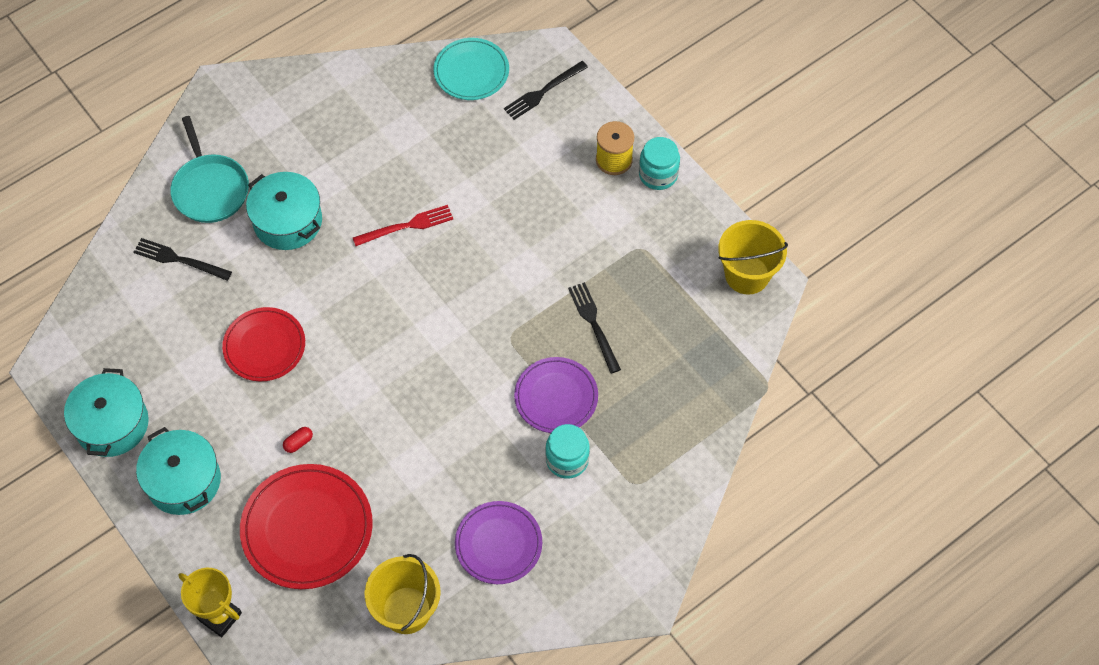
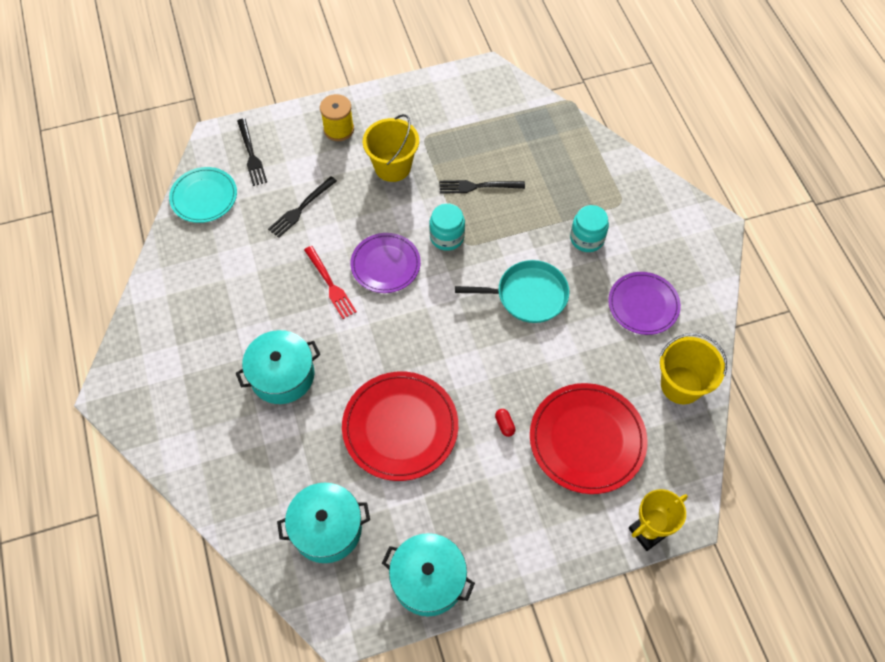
camera: 70 degrees left, 0 degrees up
(178, 259) = (278, 477): black fork -> black fork (300, 209)
(183, 481) = (508, 529): turquoise pot -> turquoise pot (327, 529)
(210, 189) = (216, 431): turquoise pan -> turquoise pan (528, 295)
(264, 346) = (400, 427): red plate -> red plate, size x1.52
(408, 225) = (331, 285): red fork -> red fork turned 150 degrees clockwise
(556, 397) = (531, 229): purple plate -> purple plate (385, 265)
(658, 174) = (365, 107): turquoise jar -> turquoise jar (447, 237)
(747, 274) = (475, 83): yellow bucket -> yellow bucket (392, 167)

